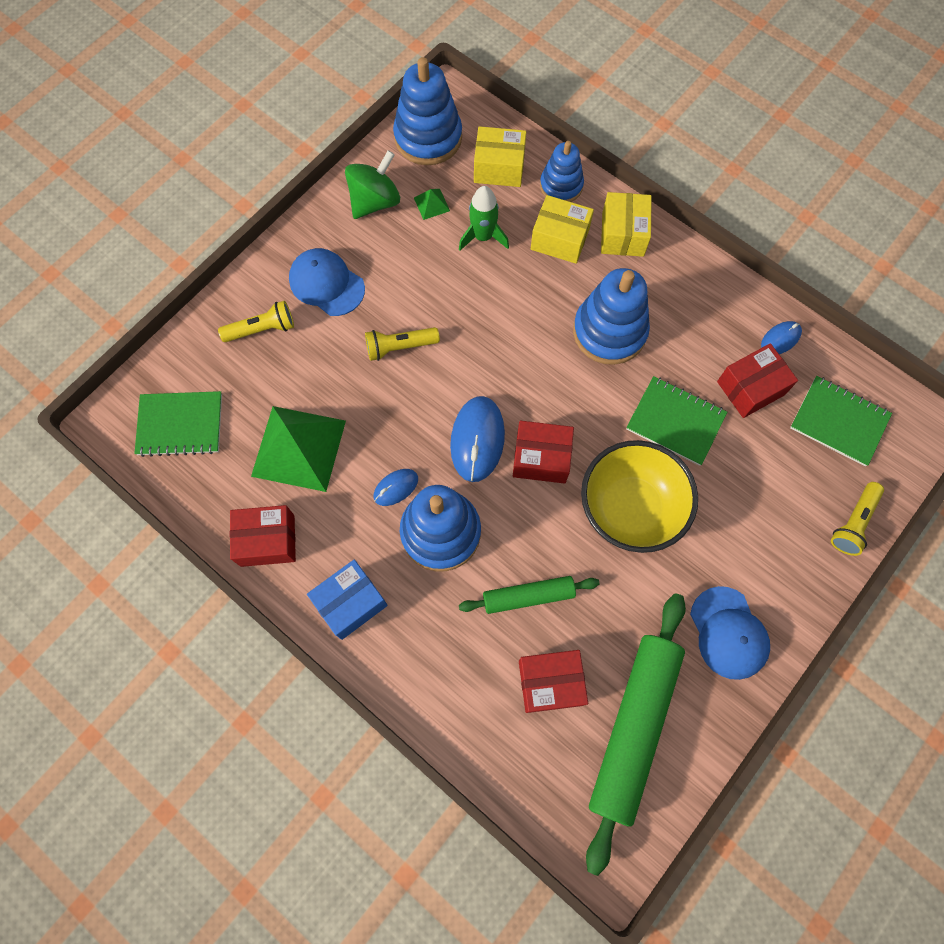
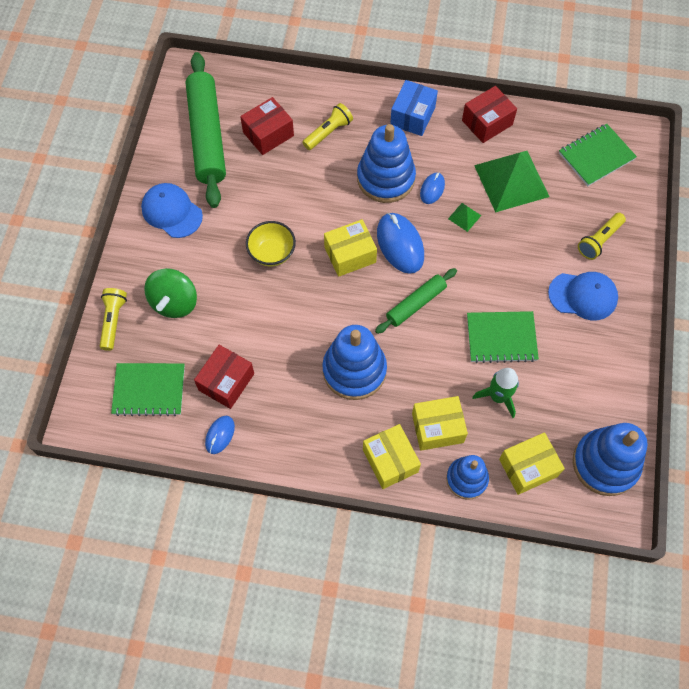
camera: 150 degrees right, 5 degrees down
(375, 201) = (601, 380): green spinning top -> green spinning top (174, 302)
(399, 347) = (497, 278): yellow flashlight -> yellow flashlight (328, 132)
(431, 204) = (557, 403): green pyramid -> green pyramid (464, 217)
(528, 596) = (308, 171): green rolling pin -> green rolling pin (416, 304)
(541, 458) = (350, 255): red box -> yellow box
(630, 508) = (272, 253): yellow bowl -> yellow bowl, size x0.58
(675, 422) = (270, 327): green notebook -> green notebook (501, 338)

